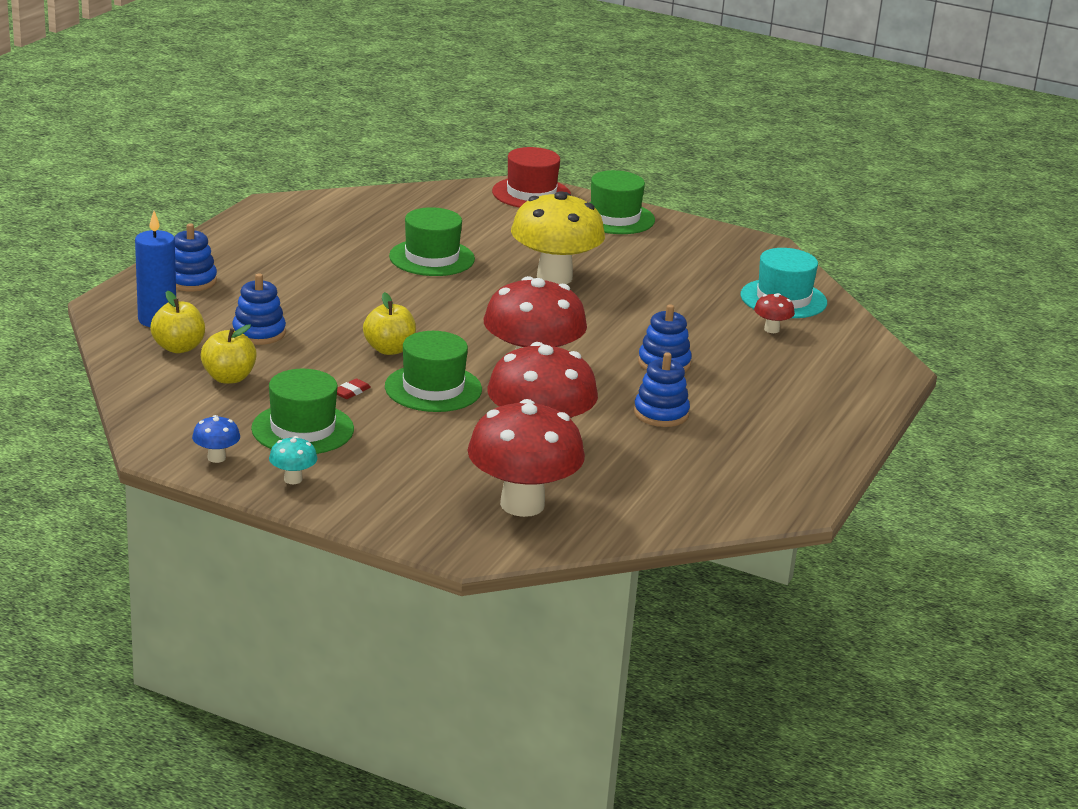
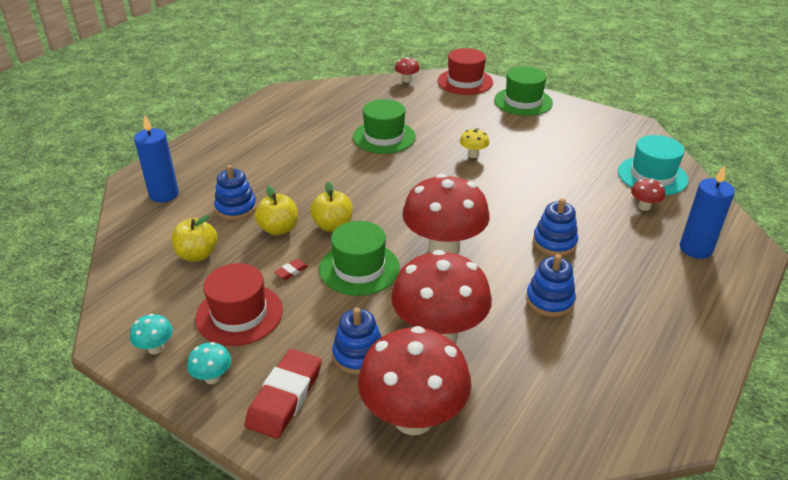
camera: 10 degrees right, 10 degrees up
(178, 348) = (170, 222): yellow apple -> yellow apple (278, 229)
(191, 281) = (202, 158): blue stacking toy -> blue stacking toy (358, 355)
(216, 458) = (155, 348): blue mushroom -> turquoise mushroom
(302, 429) = (239, 314): green hat -> red hat
(379, 492) = (285, 397): none -> red eraser
(448, 191) = (407, 80): none -> red mushroom
(554, 277) = (473, 155): yellow mushroom -> yellow mushroom, size x0.42
(829, 368) = (695, 249): none -> blue candle

